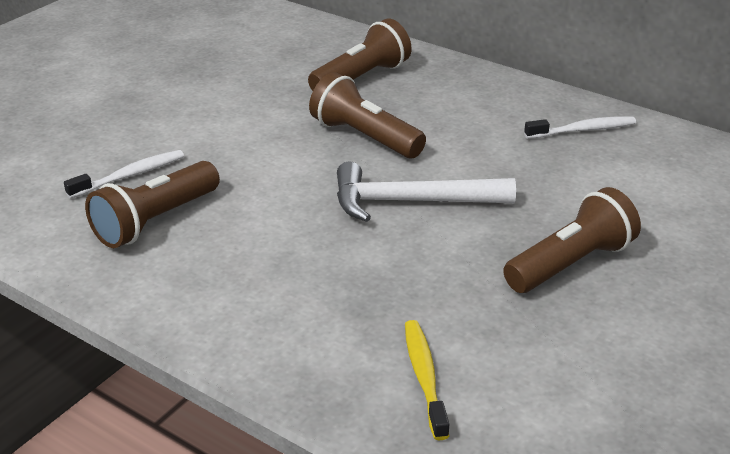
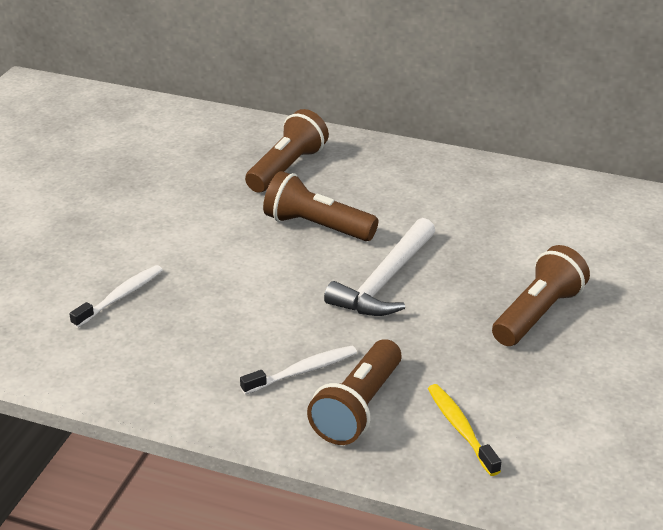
camera: 15 degrees left, 0 degrees up
(155, 221) = (168, 335): brown flashlight -> brown flashlight (358, 408)
(411, 202) = (385, 281): white hammer -> white hammer turned 45 degrees counterclockwise
(583, 130) = (503, 191): white toothbrush -> white toothbrush (303, 371)

